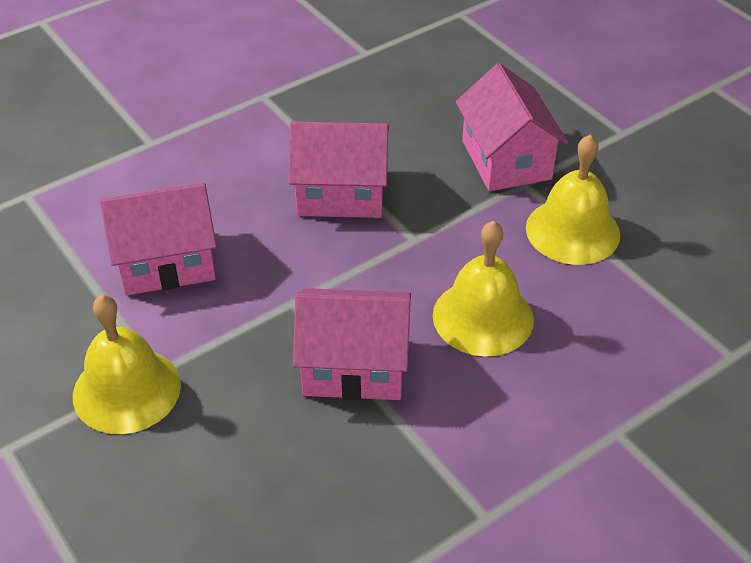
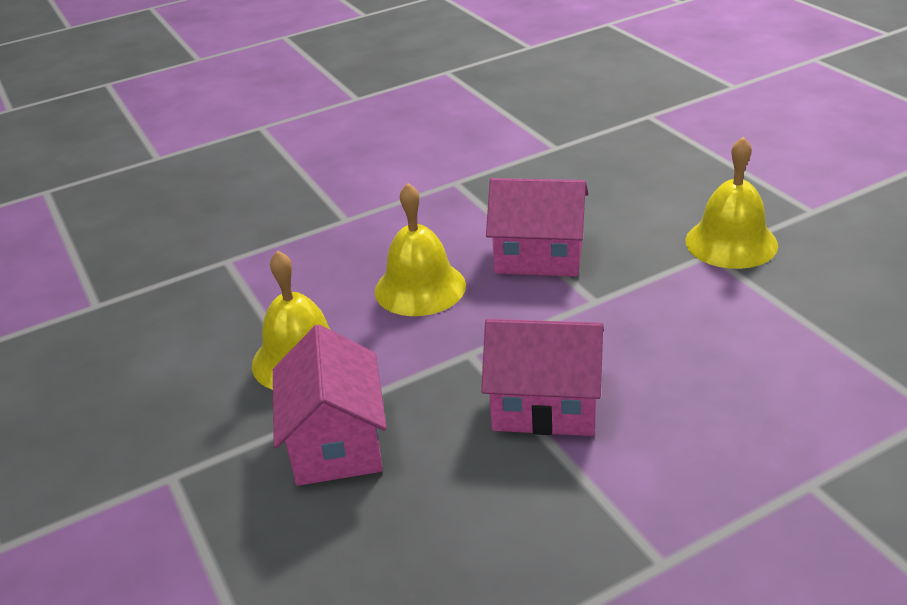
camera: 170 degrees left, 10 degrees down
(166, 262) = (732, 336): pink house -> none

